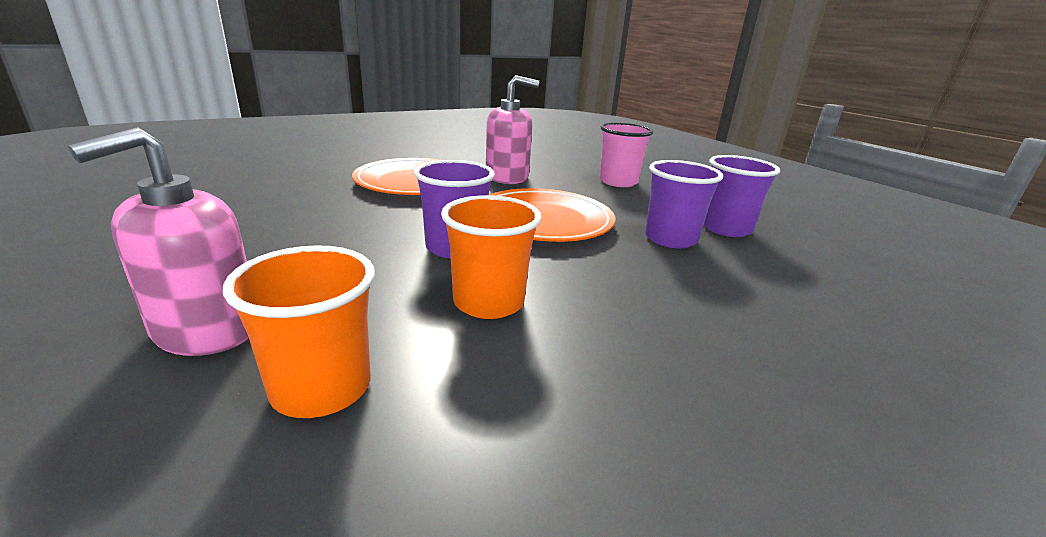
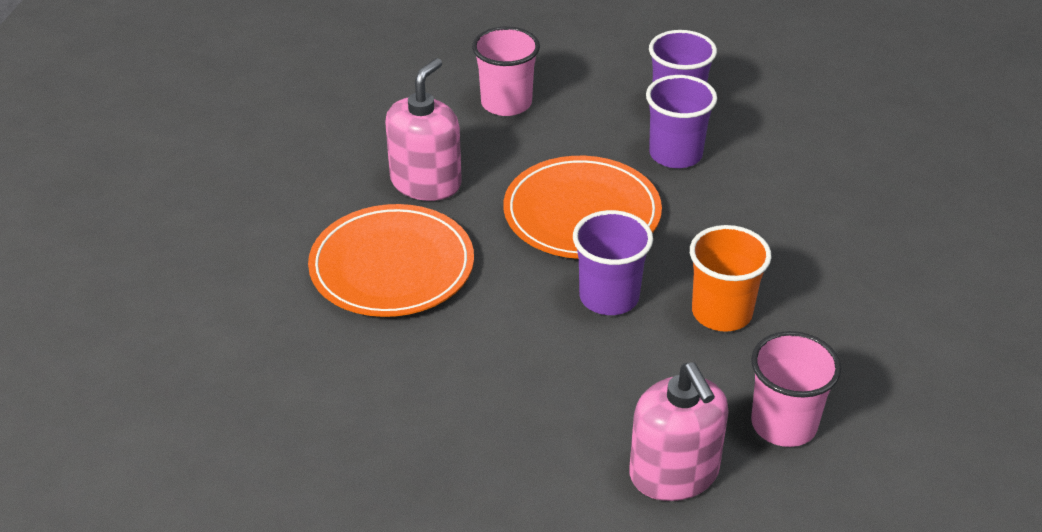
camera: 55 degrees left, 15 degrees up
(321, 388) = (784, 424): orange cup -> pink cup

